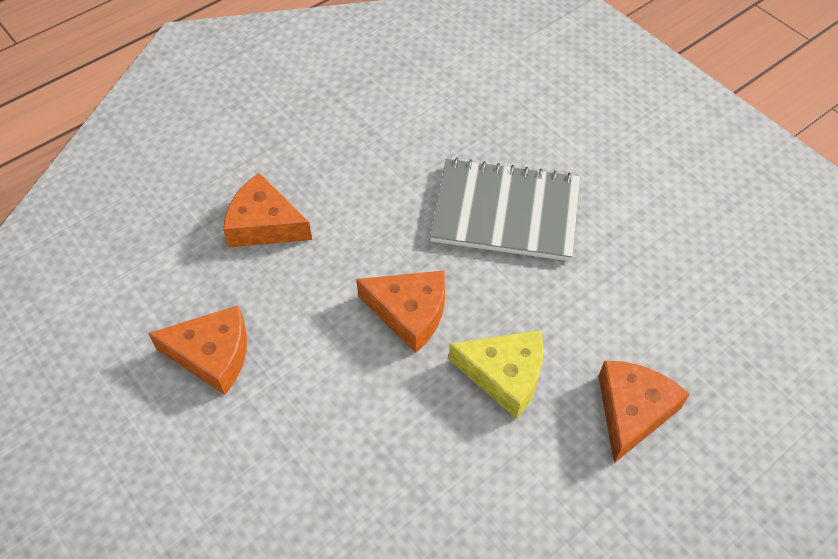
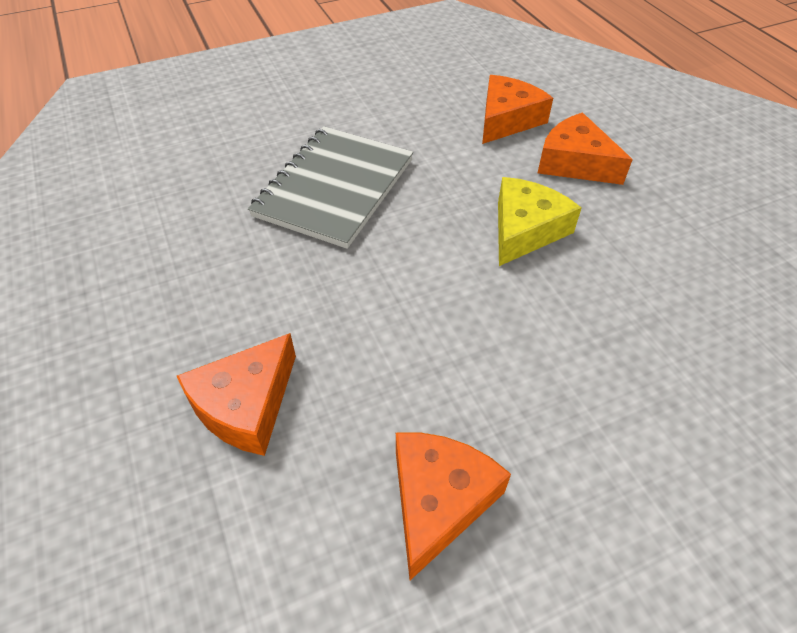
camera: 75 degrees left, 5 degrees down
(409, 313) = (433, 285): orange cheese -> orange cheese (507, 120)

